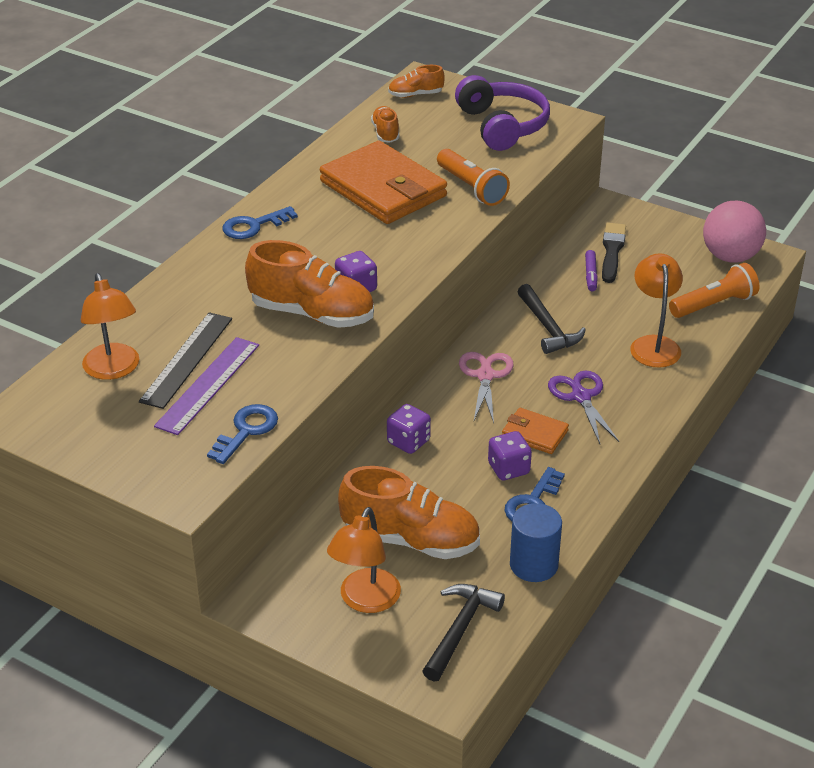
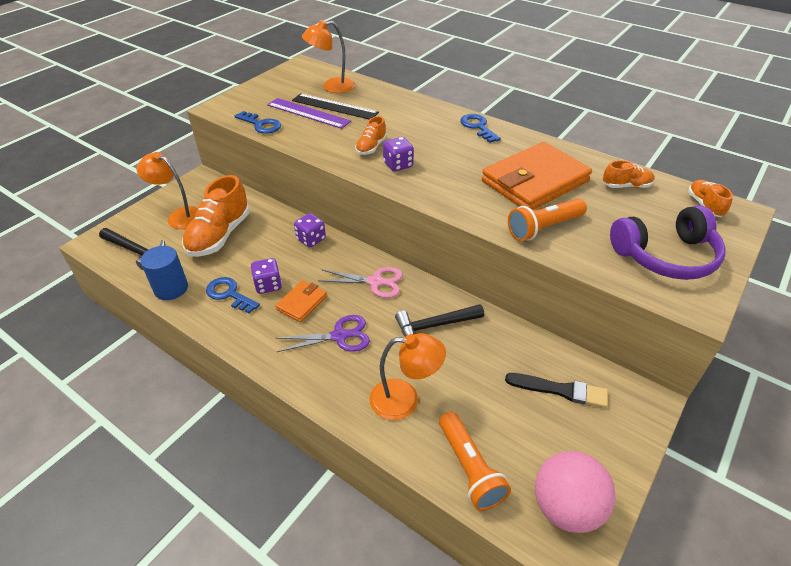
camera: 95 degrees right, 5 degrees up
(312, 314) = (371, 147): orange shoe -> orange shoe, size x0.51
(591, 275) = (516, 367): purple marker -> none

